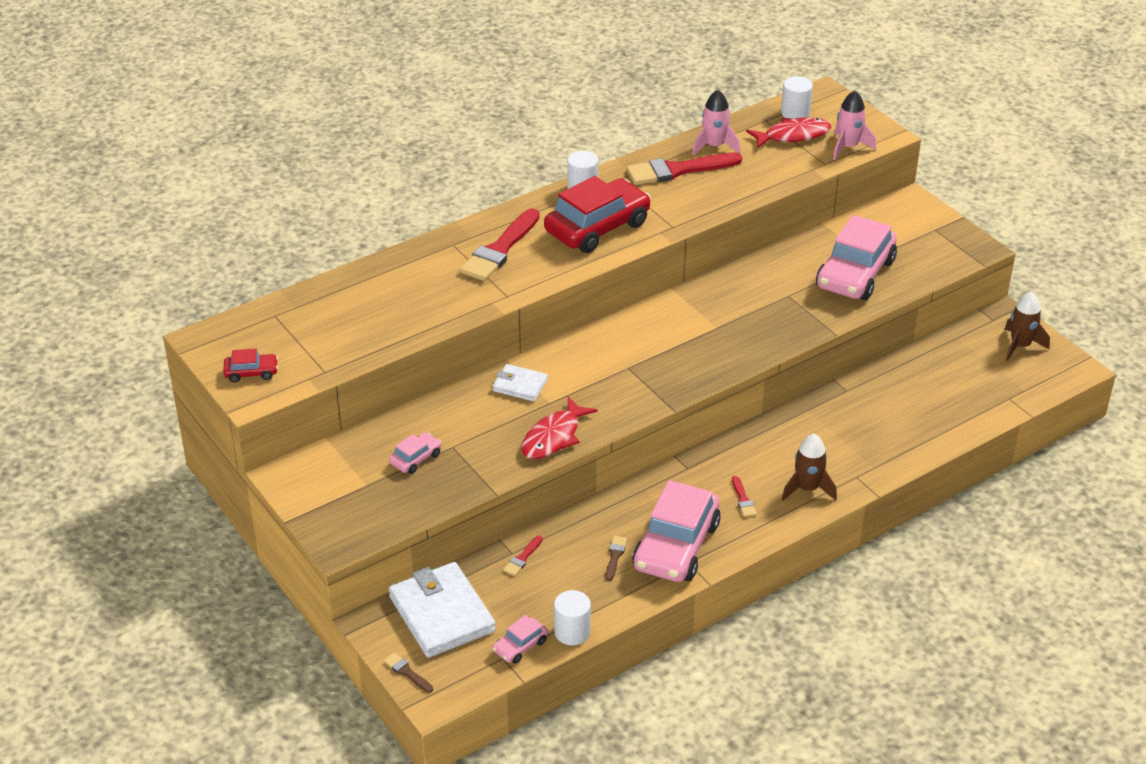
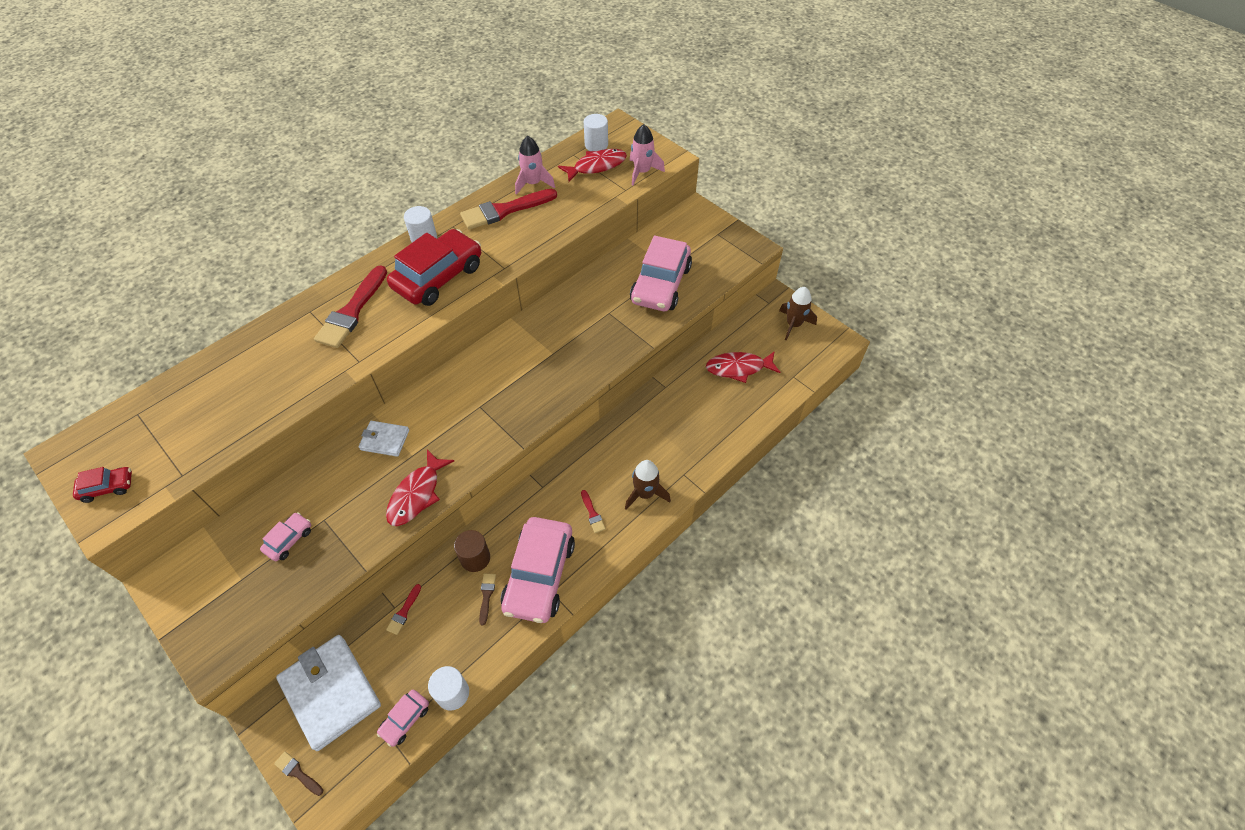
camera: 10 degrees left, 15 degrees up
(604, 522) = (475, 558): none -> brown cylinder
(941, 382) = (738, 368): none -> red fish

